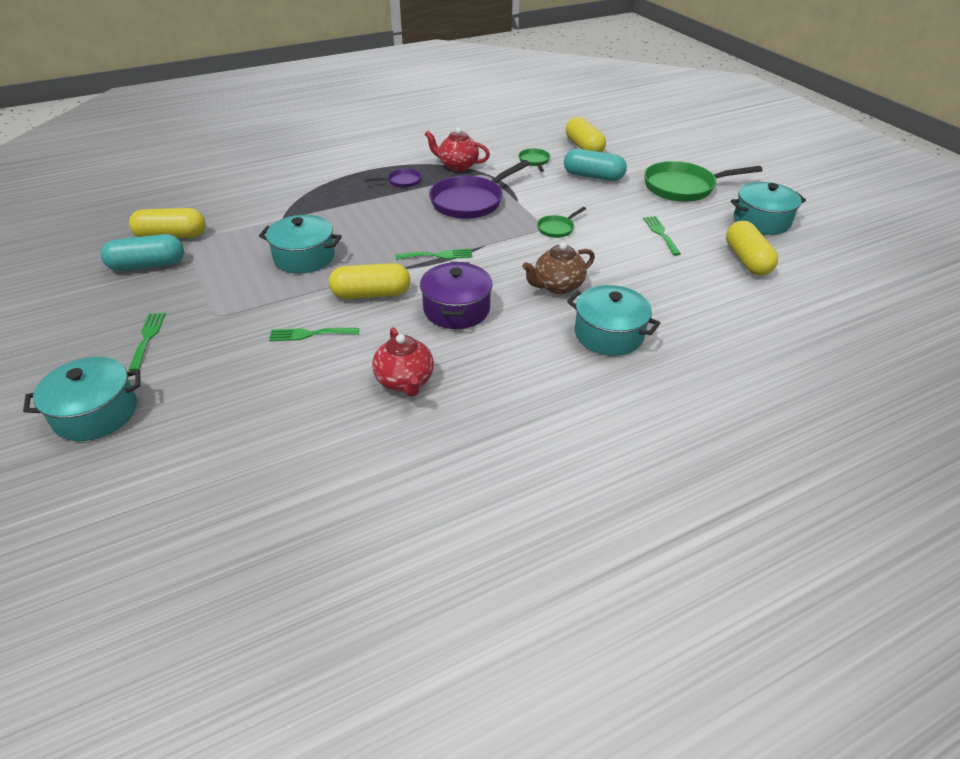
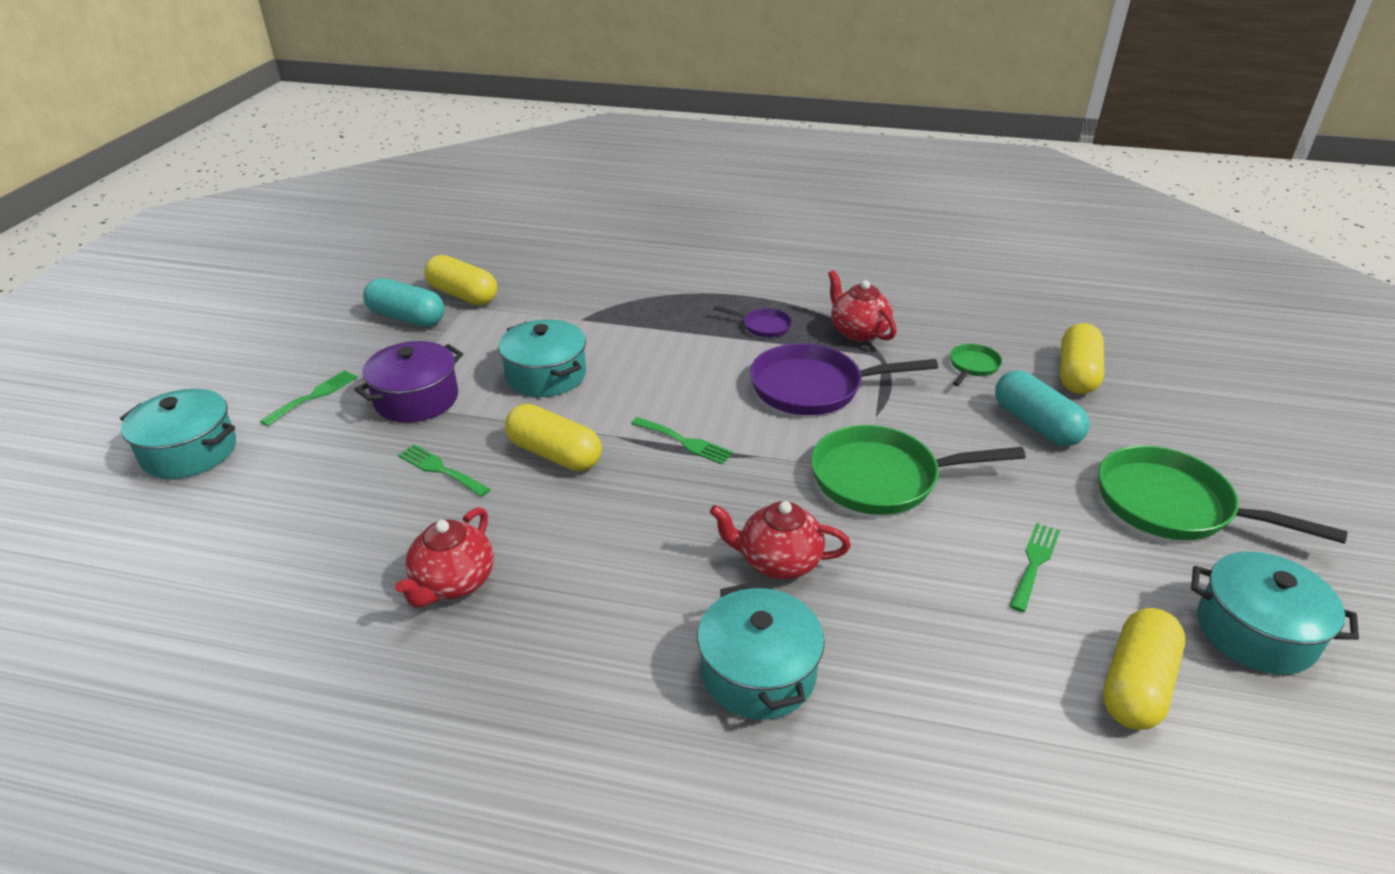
camera: 40 degrees right, 5 degrees down
(456, 309) = (617, 524): purple pot -> purple pot (416, 399)
(557, 228) = (882, 478): green pan -> green pan, size x2.09
(557, 286) = (778, 562): brown teapot -> red teapot

